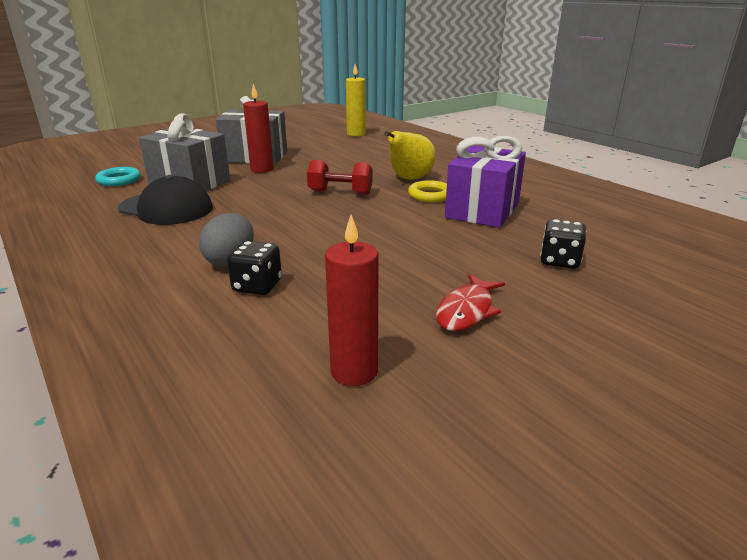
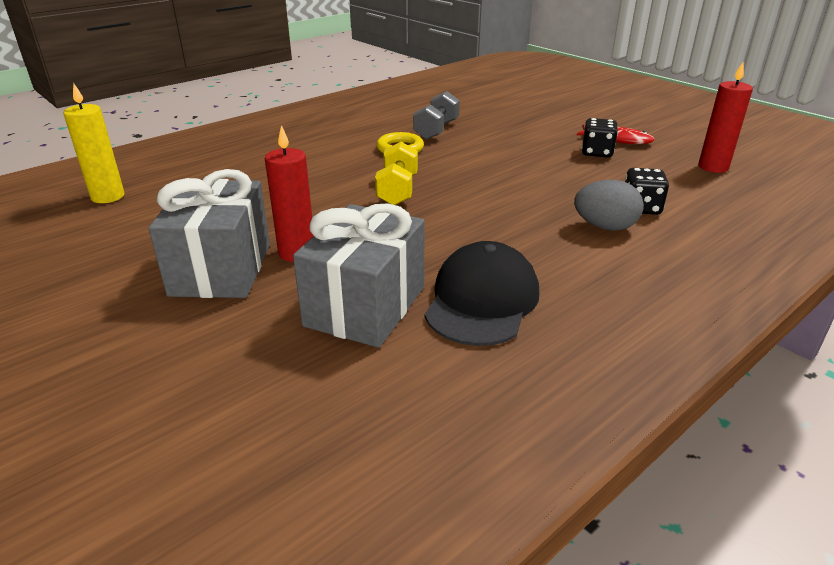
camera: 95 degrees left, 5 degrees up
(119, 180) = (352, 396): turquoise ring -> none
(340, 192) = (397, 190): red dumbbell -> yellow dumbbell
(409, 179) = (347, 158): yellow pear -> none
(482, 210) = (436, 130): purple gift -> grey dumbbell
(559, 261) = (527, 113): black dice -> black dice (597, 152)

